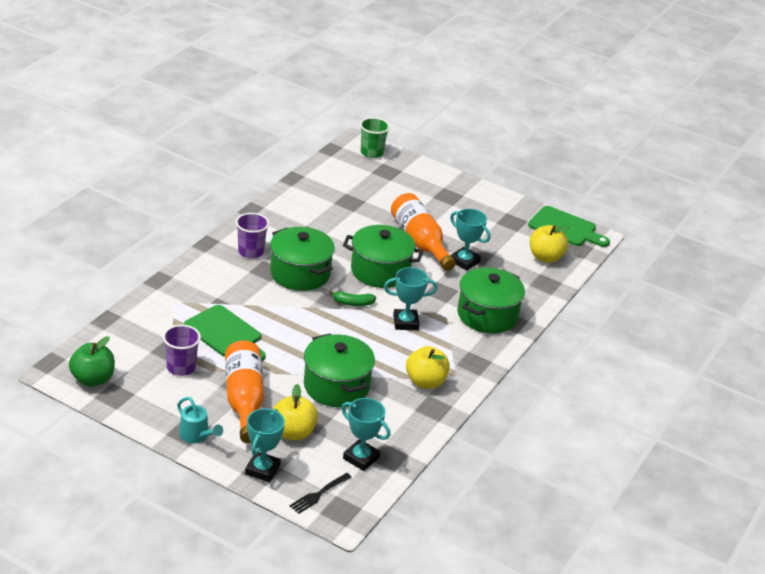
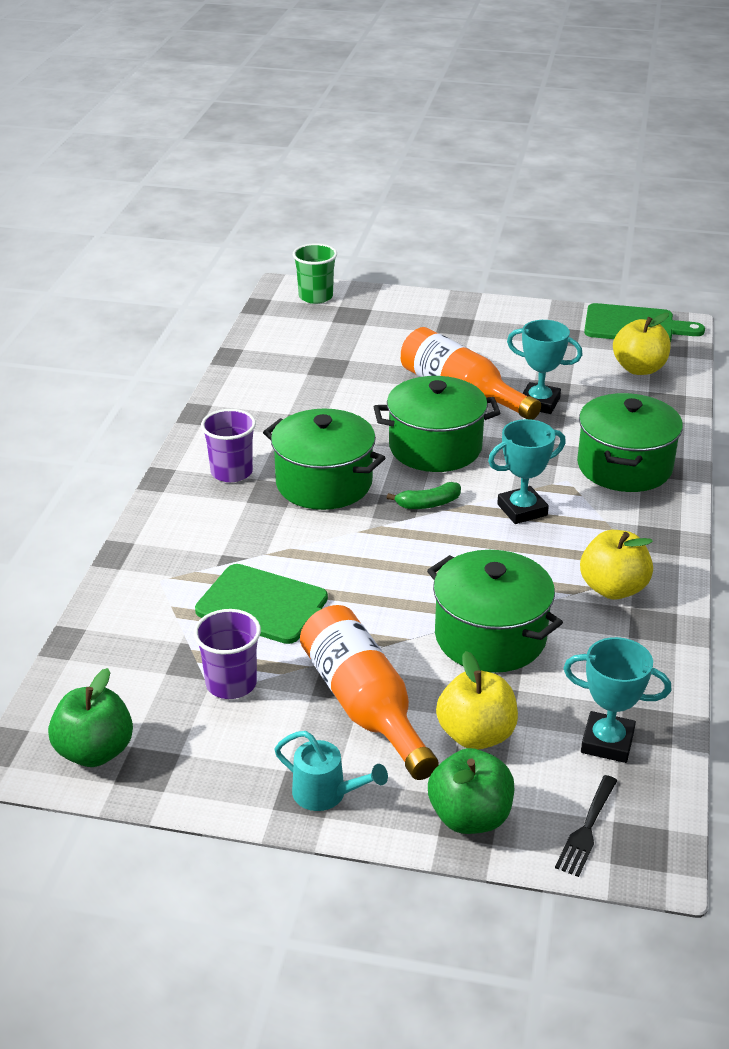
camera: 15 degrees left, 0 degrees up
(262, 470) = (470, 817): turquoise trophy -> green apple

